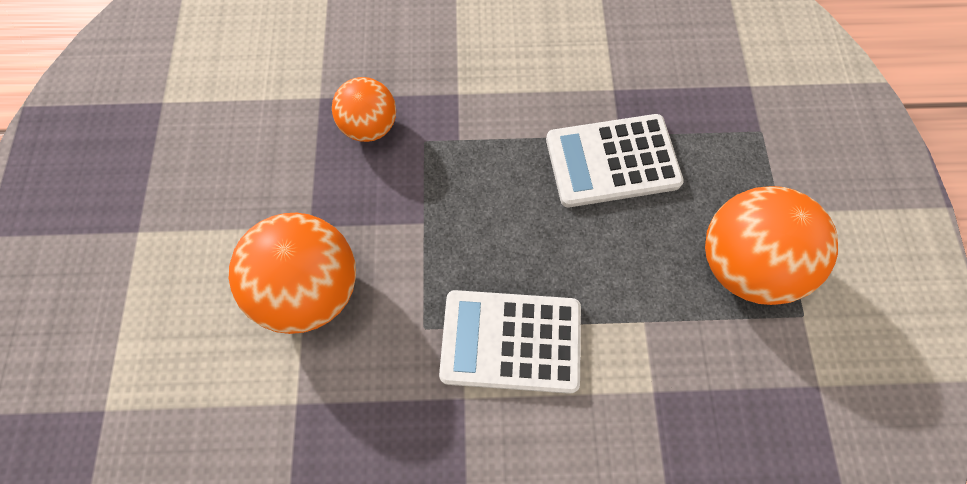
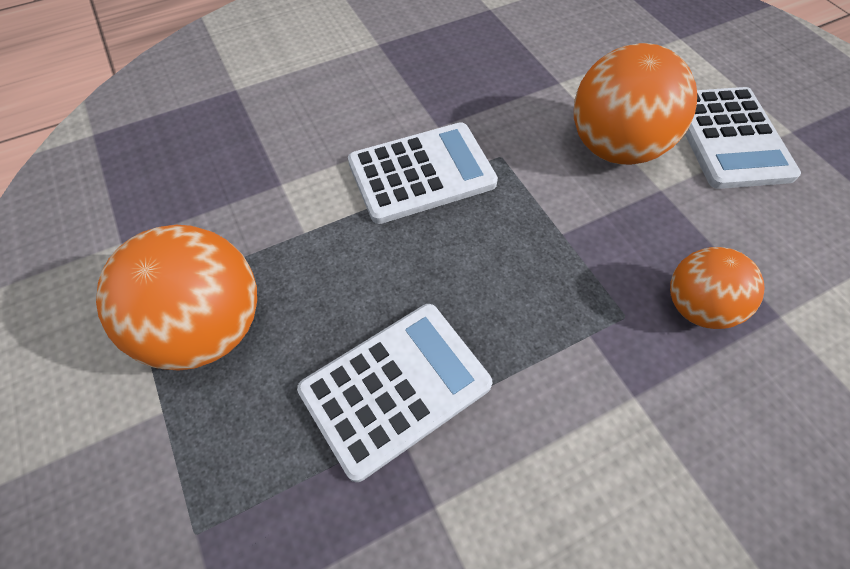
camera: 155 degrees right, 10 degrees down
(200, 250) = (729, 138): none -> white calculator

